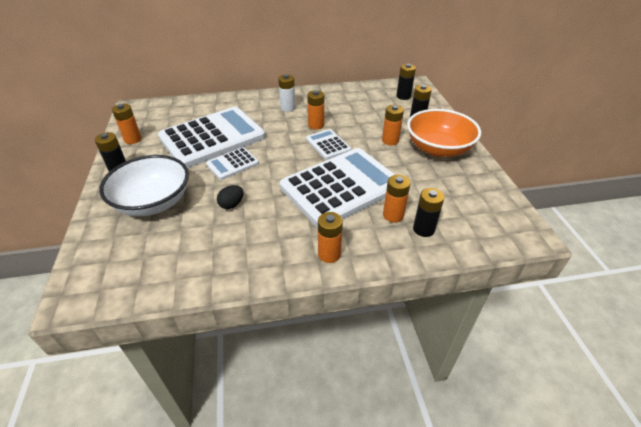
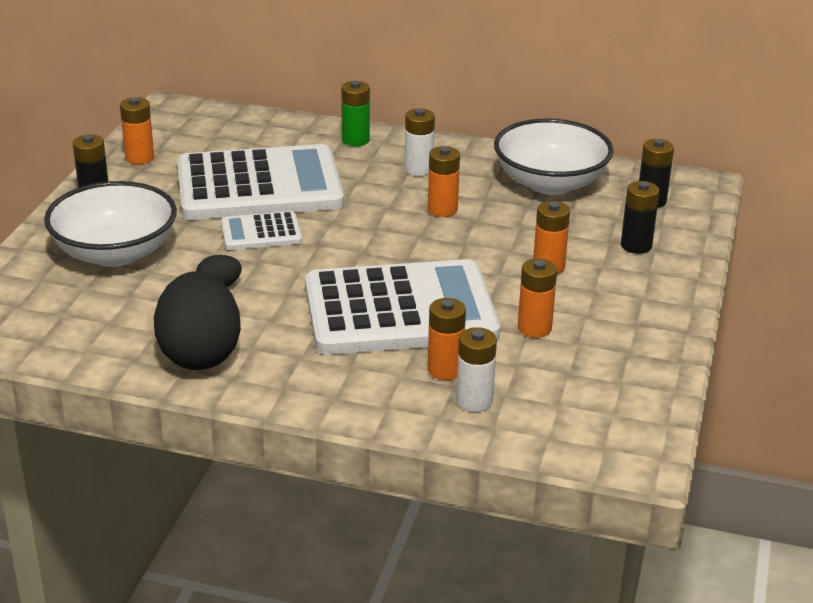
camera: 25 degrees right, 10 degrees down
(245, 101) = (355, 140): none -> green battery
(251, 255) = (199, 354): none -> black egg
(328, 145) = (435, 245): white calculator -> none
(329, 254) = (305, 386): orange battery -> orange battery (534, 328)
(353, 99) = (550, 183): none -> white bowl
(423, 229) = (474, 401): black battery -> white battery
(438, 148) = (622, 302): orange bowl -> none

